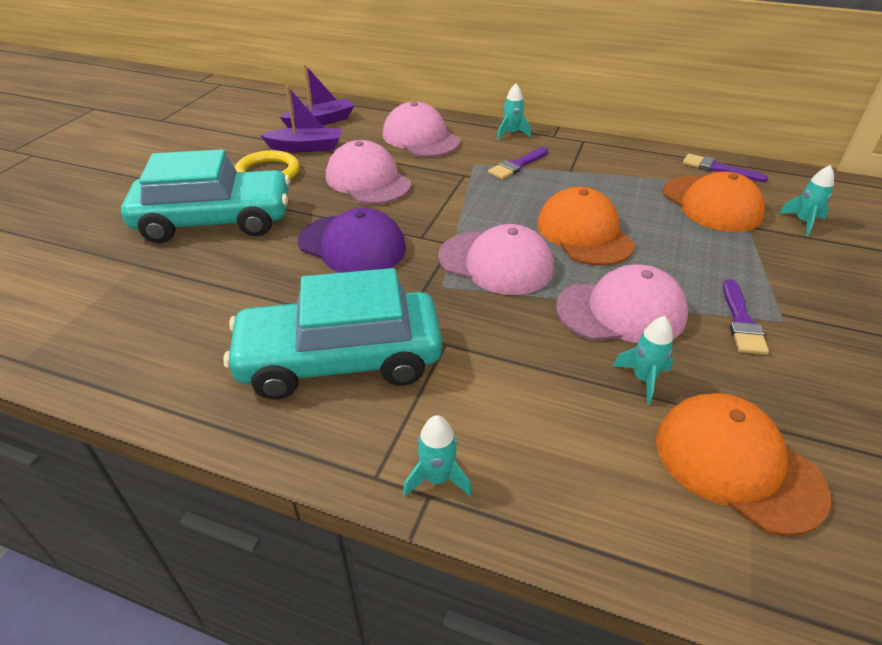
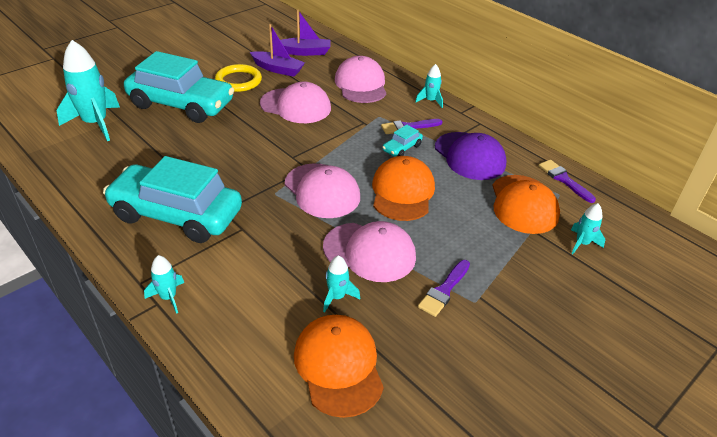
camera: 25 degrees right, 0 degrees up
(105, 283) = (96, 124): none -> turquoise rocket
(352, 245) = (245, 147): purple cap -> purple cap (469, 156)
(368, 180) = (295, 106): pink cap -> pink cap turned 120 degrees clockwise
(533, 188) = (402, 148): none -> turquoise car

